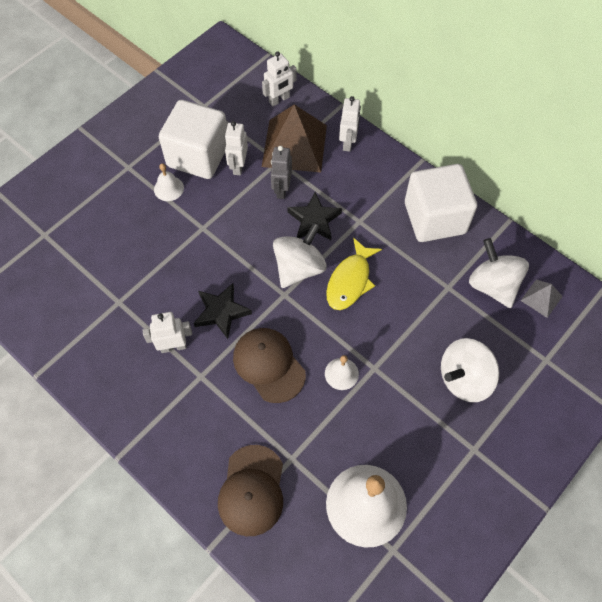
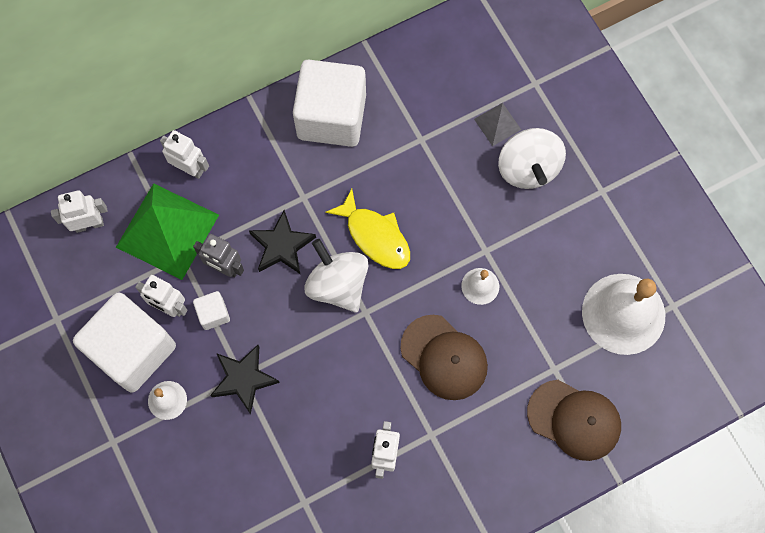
camera: 70 degrees left, 10 degrees up
(221, 312) = (361, 388): black star -> black star (244, 379)
(243, 194) = (213, 314): none -> white cube
(269, 365) = (444, 357): brown cap -> brown cap turned 120 degrees counterclockwise
(279, 100) = (89, 224): white robot -> white robot turned 90 degrees counterclockwise
(294, 145) = (167, 230): brown pyramid -> green pyramid
(492, 285) = (435, 95): white spinning top -> none
(541, 298) = (467, 55): grey pyramid -> grey pyramid (497, 124)

